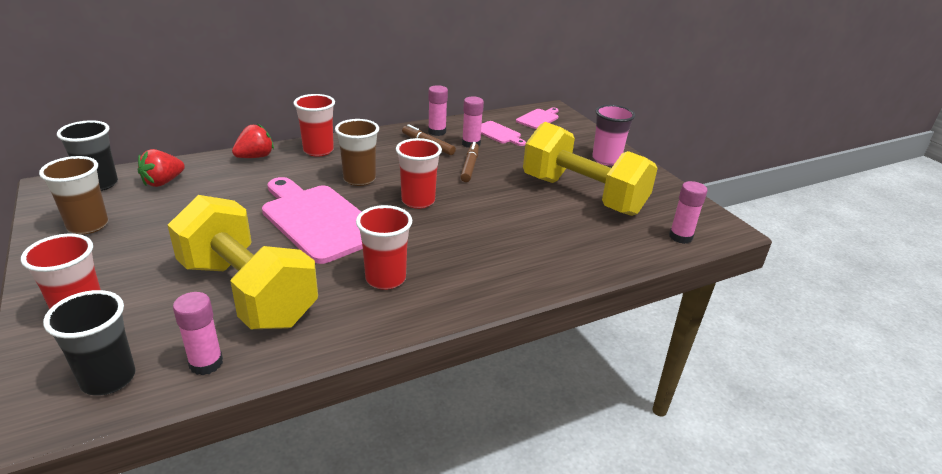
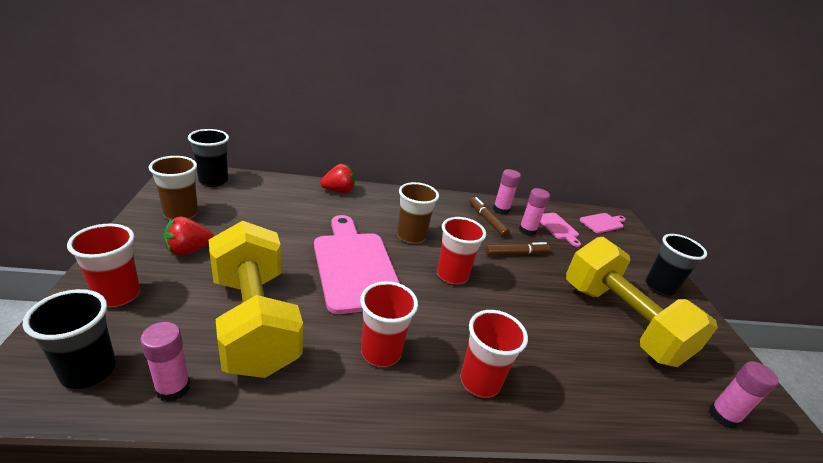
camera: 20 degrees right, 0 degrees up
(163, 182) = (257, 192): red strawberry -> red strawberry (188, 250)
(318, 150) = (391, 199): red cup -> red cup (480, 381)
(469, 166) = (516, 253): brown marker -> brown marker turned 45 degrees clockwise
(606, 159) = (659, 287): pink cup -> black cup

